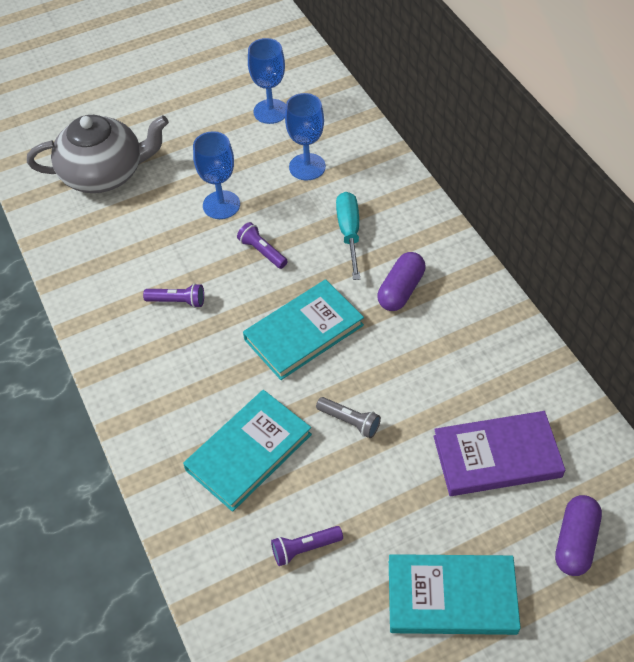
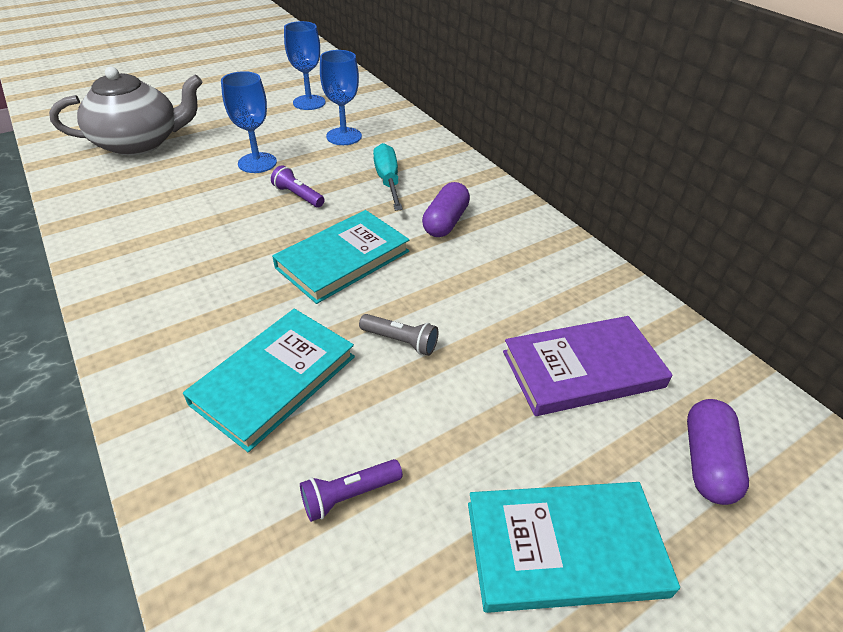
camera: 10 degrees left, 10 degrees down
(177, 301) = (201, 237): purple flashlight -> none

